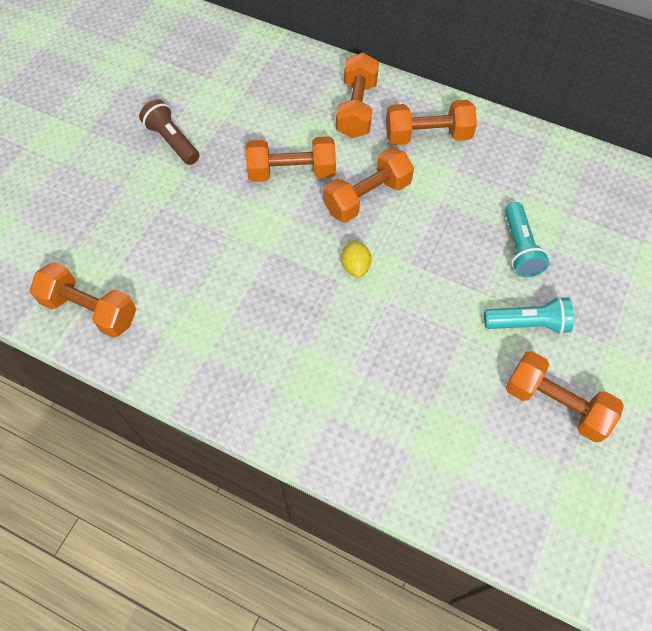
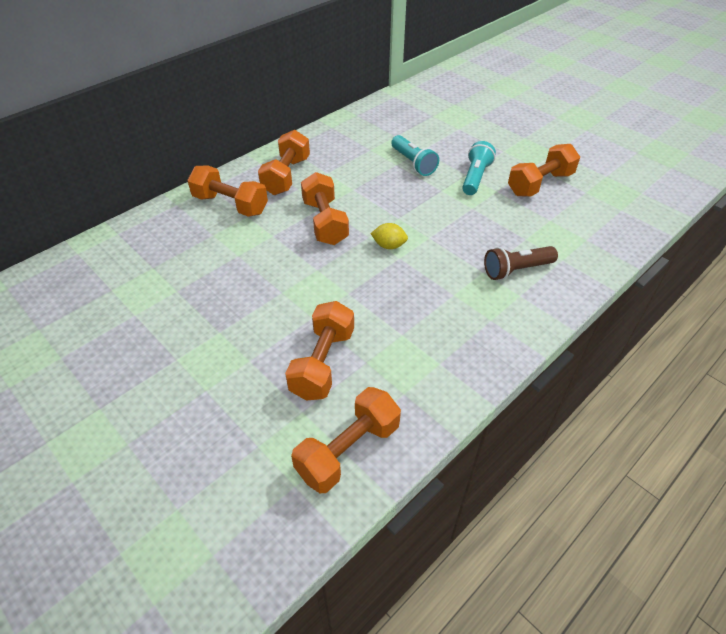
camera: 70 degrees left, 15 degrees down
(172, 141) = (172, 335): brown flashlight -> brown flashlight (516, 270)
(292, 172) = (270, 259): orange dumbbell -> orange dumbbell (322, 363)
(519, 248) = (413, 163): turquoise flashlight -> turquoise flashlight turned 45 degrees clockwise

